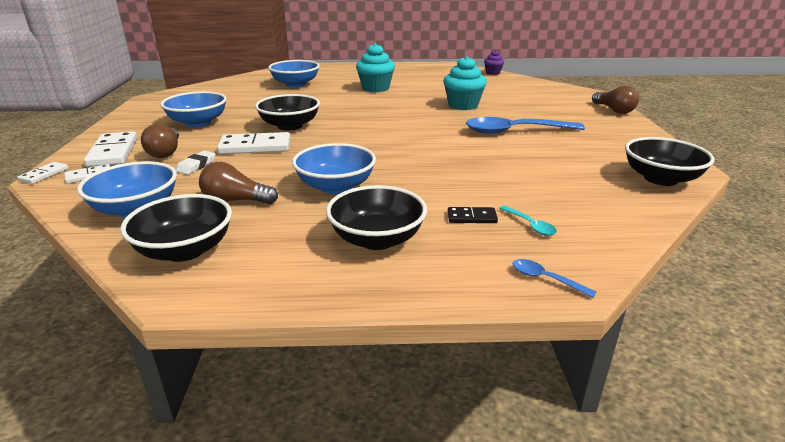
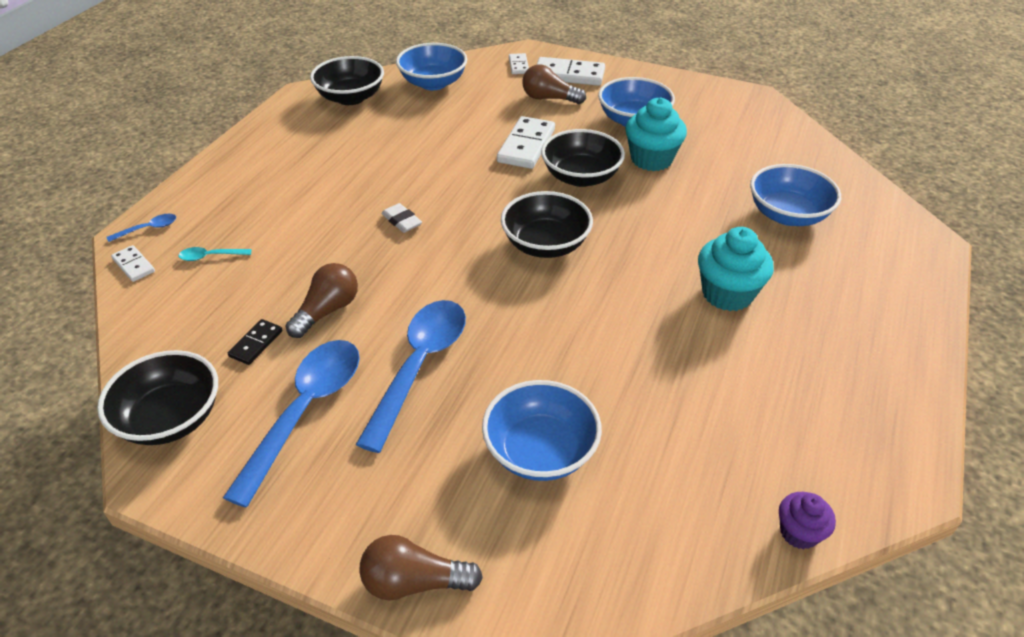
camera: 115 degrees right, 15 degrees up
(44, 175) = (536, 49): white domino -> white domino (133, 265)
(196, 166) = (500, 111): white eraser -> white eraser (402, 221)
(236, 200) = (408, 122): brown light bulb -> brown light bulb (327, 311)
(335, 186) = (388, 173): blue bowl -> blue bowl (540, 451)
(377, 239) = (280, 172): black bowl -> black bowl (545, 245)
(463, 105) = (574, 364): turquoise cupcake -> turquoise cupcake (651, 159)
(472, 217) = (257, 229): black domino -> black domino (256, 343)
(587, 147) = (306, 411): none -> blue spoon

